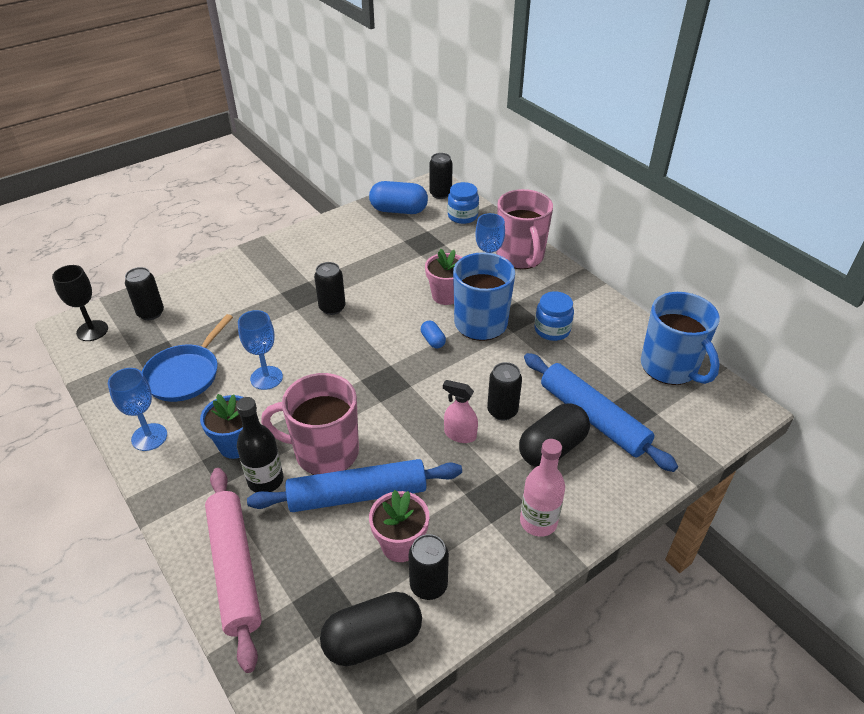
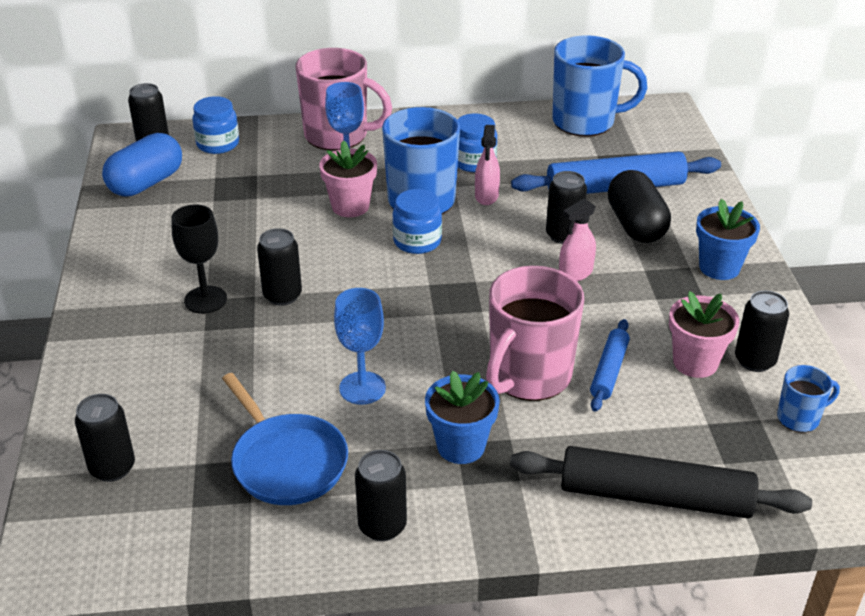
camera: 60 degrees left, 5 degrees down
(92, 331) = (86, 544): black goblet -> black goblet (205, 300)
(149, 437) = (382, 526): blue goblet -> black can
(234, 569) = (655, 497): pink rolling pin -> black rolling pin
(265, 480) = (538, 436): black bottle -> none
(357, 495) = (609, 371): blue rolling pin -> blue rolling pin, size x0.53
(373, 640) = (799, 418): black capsule -> blue mug
(433, 340) = (417, 241): blue capsule -> blue jar
(515, 352) = (486, 196): none -> pink spray bottle
(538, 522) = (719, 267): pink bottle -> blue flower pot

